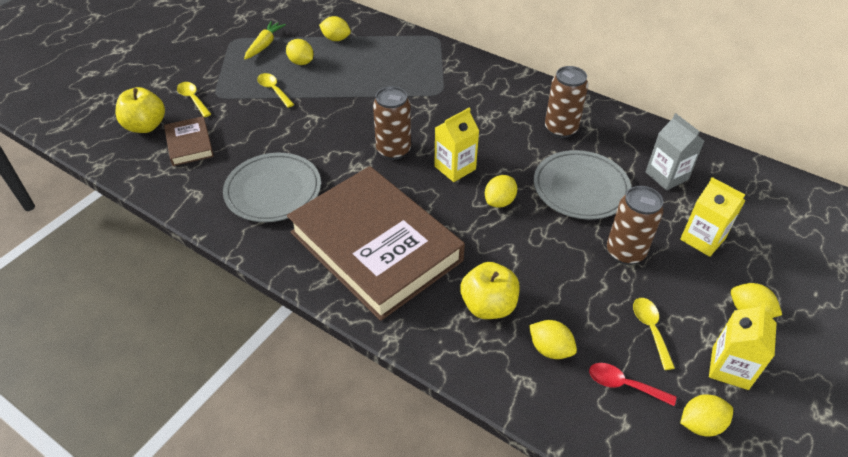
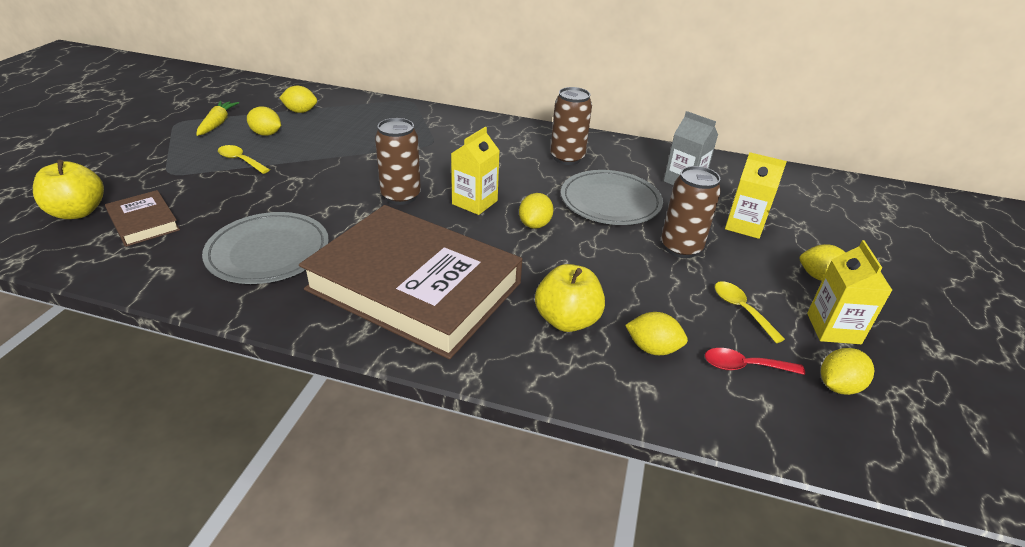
camera: 20 degrees left, 10 degrees down
(193, 99) = (138, 179): yellow spoon -> none

